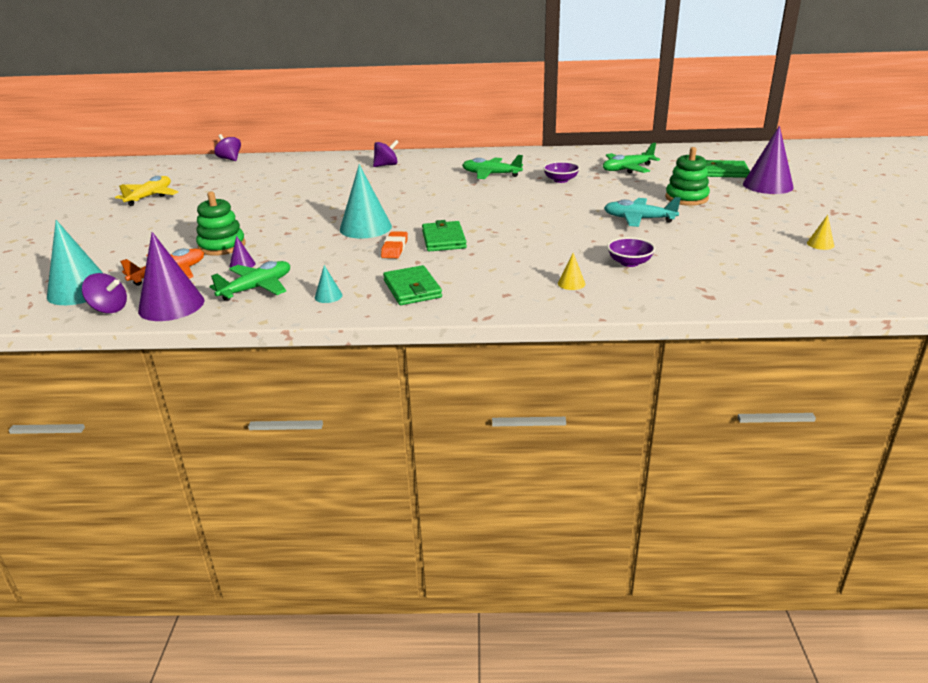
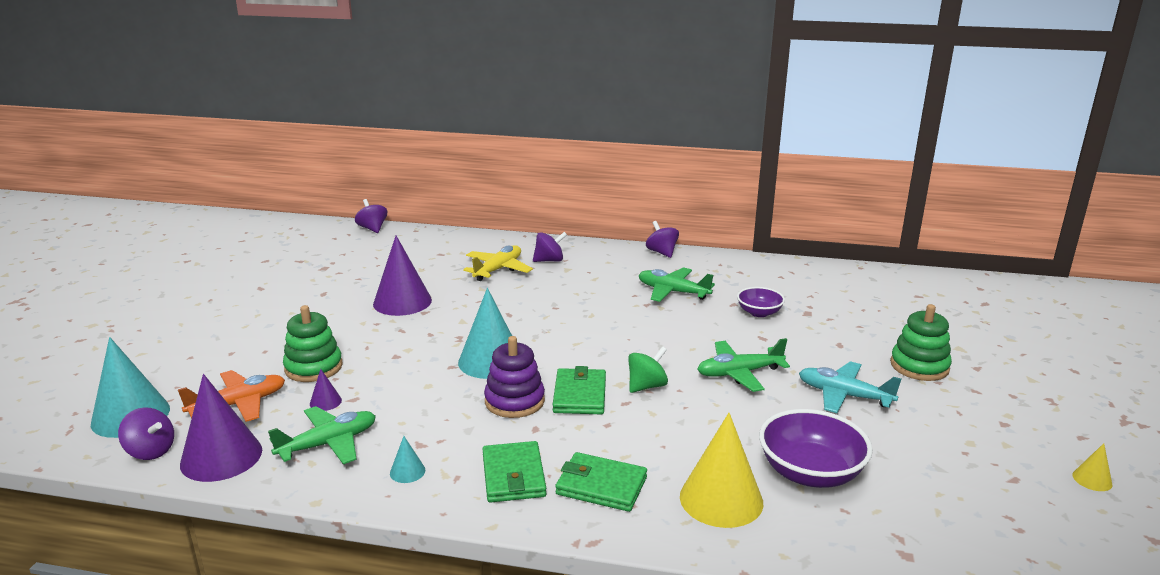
camera: 10 degrees right, 5 degrees down
(150, 197) = (263, 277): yellow plane -> yellow plane (498, 269)
(394, 248) = (514, 401): orange eraser -> purple stacking toy
(473, 152) = (662, 252): none -> purple spinning top
(492, 229) = (646, 386): none -> green spinning top
(571, 283) = (721, 499): yellow cone -> yellow cone, size x2.26
(627, 169) = (852, 304): green plane -> green plane (739, 373)
(629, 262) = (810, 473): purple bowl -> purple bowl, size x1.71
(723, 172) = (982, 326): green wallet -> green wallet (601, 486)
(767, 185) = (1039, 358): purple cone -> purple cone (402, 302)

